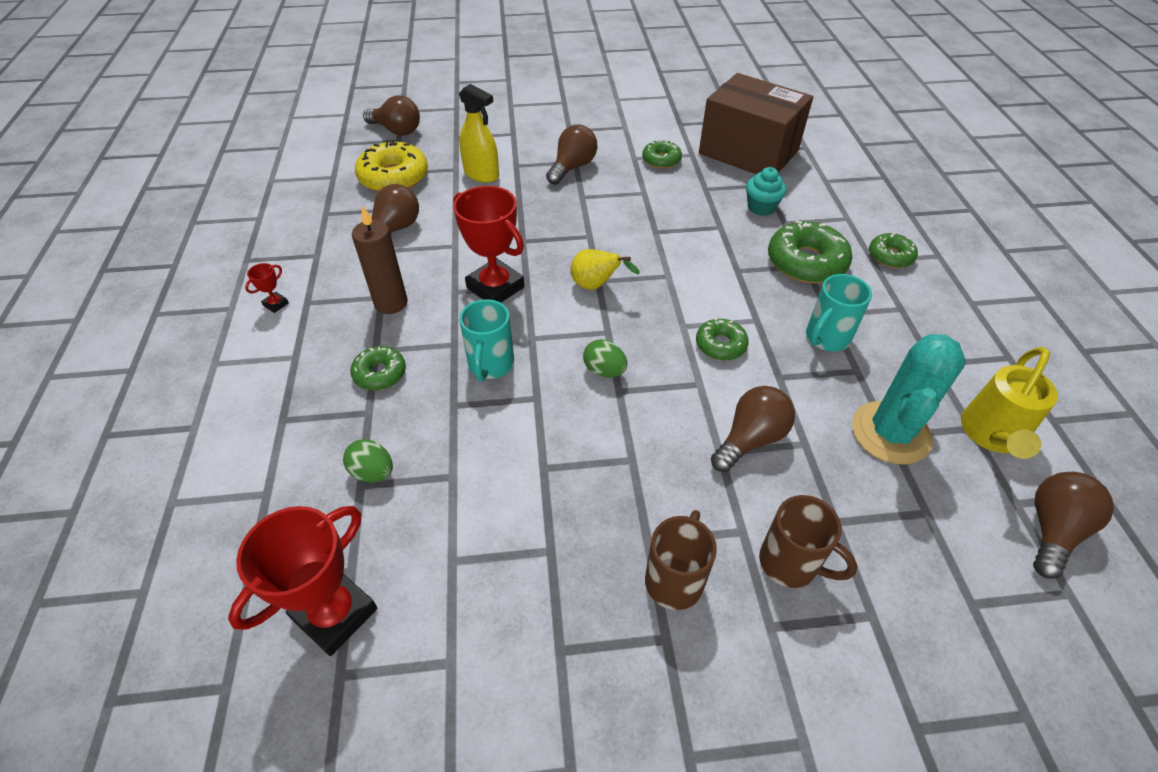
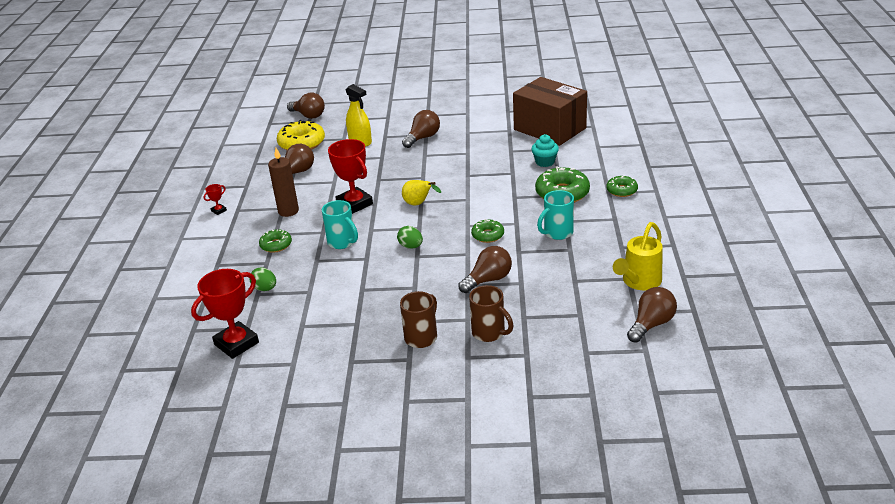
camera: 10 degrees right, 15 degrees down
(490, 365) = (342, 242): turquoise mug -> turquoise mug turned 60 degrees counterclockwise
(661, 160) = (486, 133): green donut -> none
(890, 433) = (576, 279): turquoise cactus -> none

